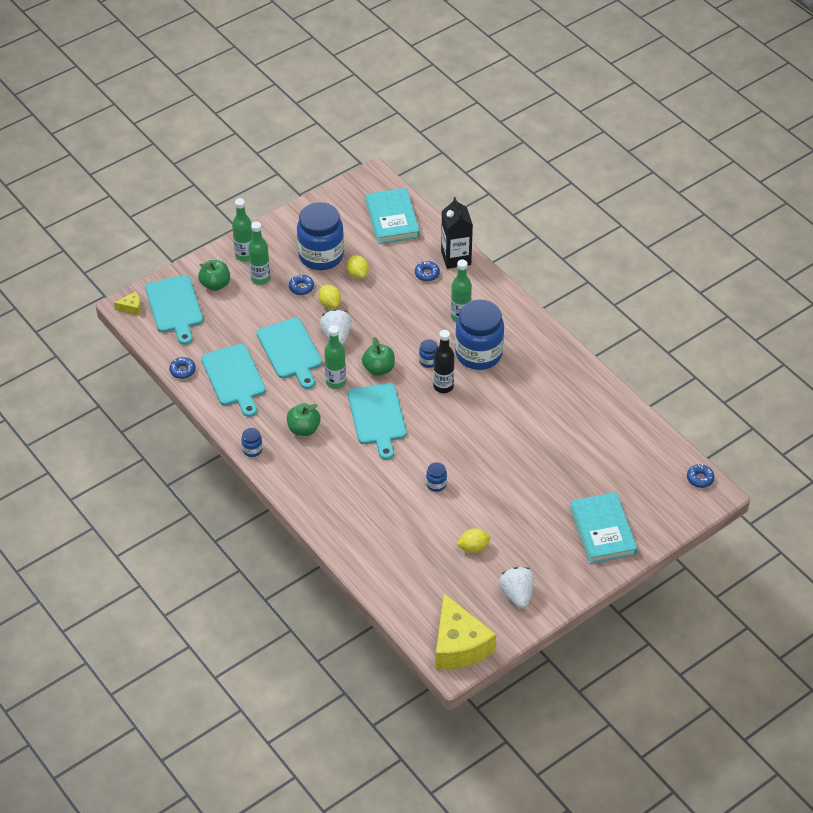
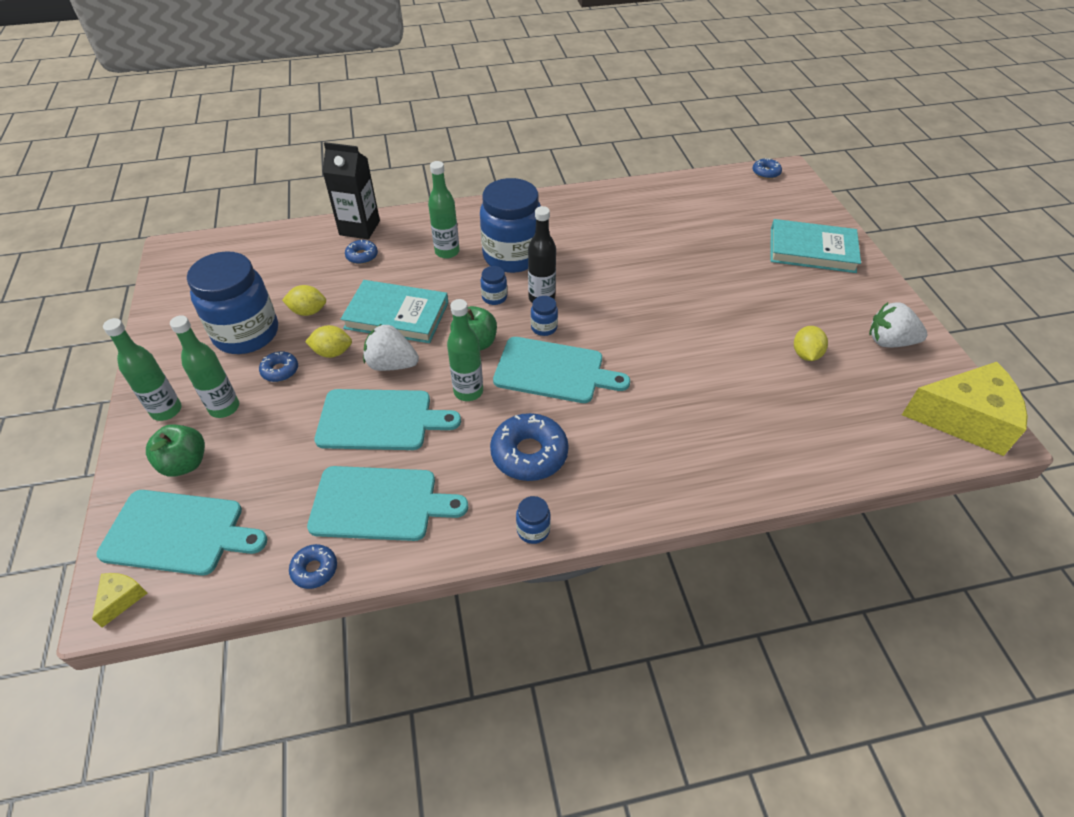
camera: 65 degrees left, 0 degrees up
(304, 429) = (529, 454): green apple -> blue donut
(392, 219) = (253, 255): turquoise book -> turquoise book (396, 315)
(436, 484) = (692, 354): blue jar -> blue jar (544, 327)

